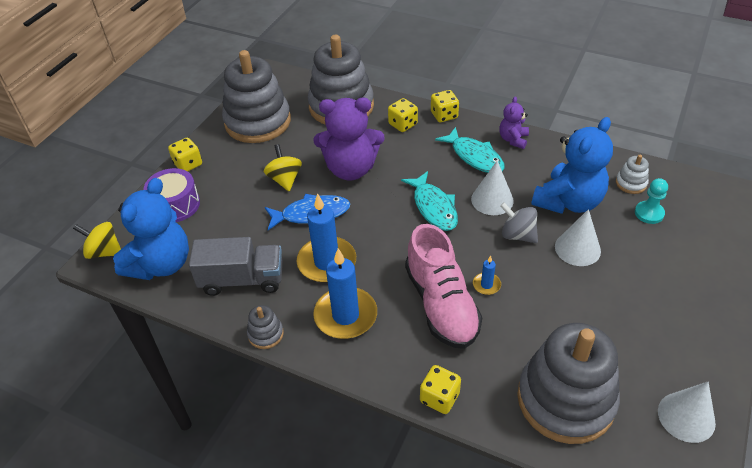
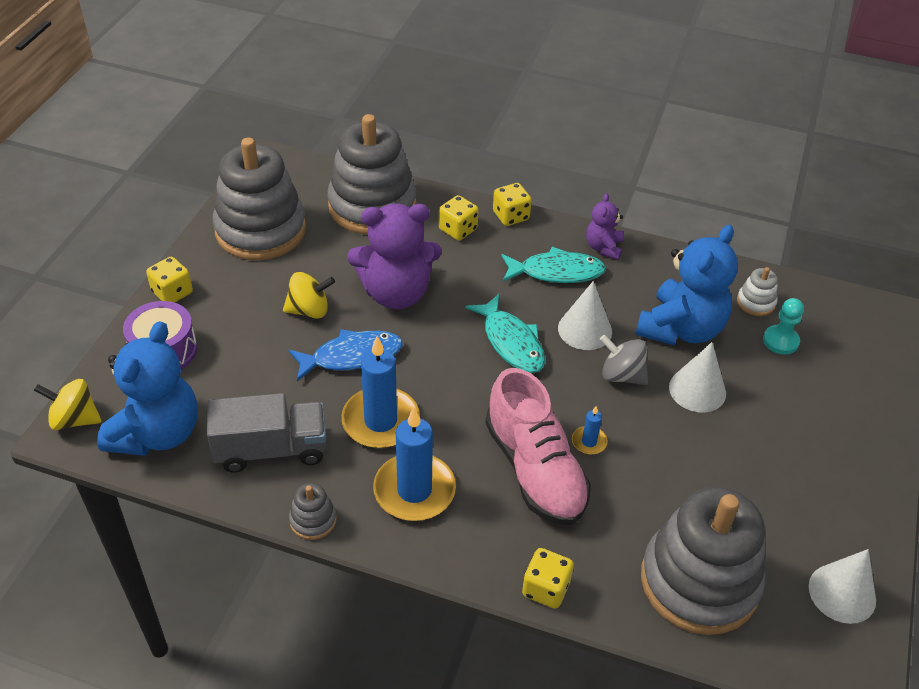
camera: 10 degrees left, 0 degrees up
(285, 179) = (309, 310): yellow spinning top -> yellow spinning top turned 105 degrees clockwise
(474, 157) = (556, 272): turquoise fish -> turquoise fish turned 45 degrees counterclockwise

